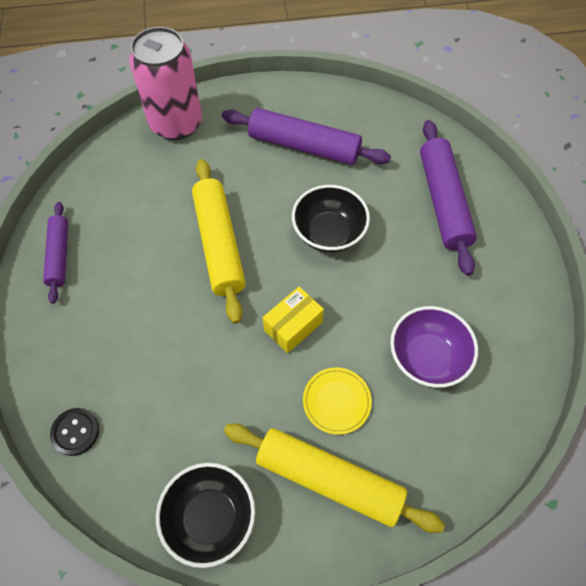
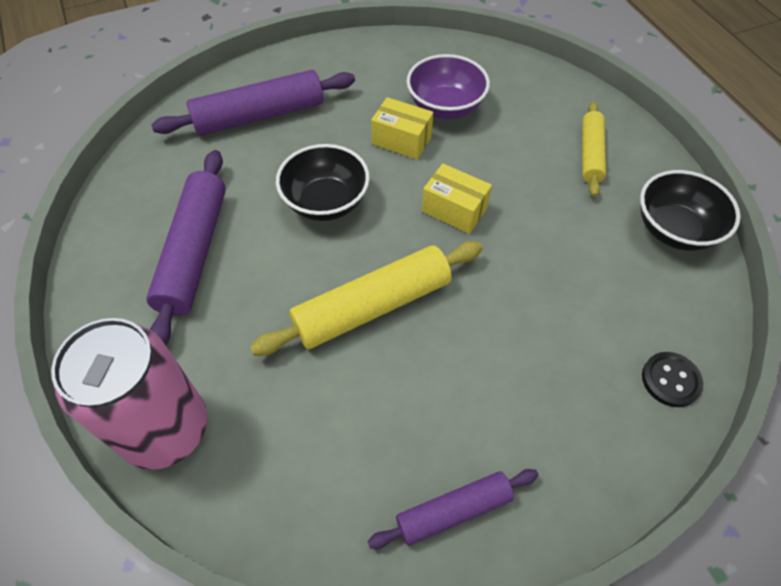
camera: 105 degrees left, 5 degrees down
(329, 479) = (590, 154): yellow rolling pin -> yellow rolling pin, size x0.60
(336, 401) = (518, 161): yellow plate -> none
(388, 306) = (402, 140): none -> yellow box

